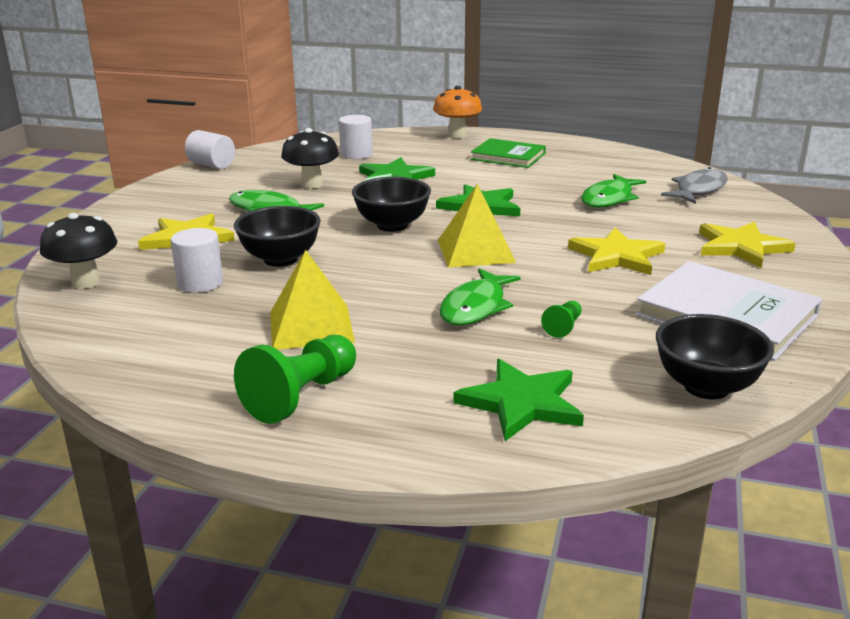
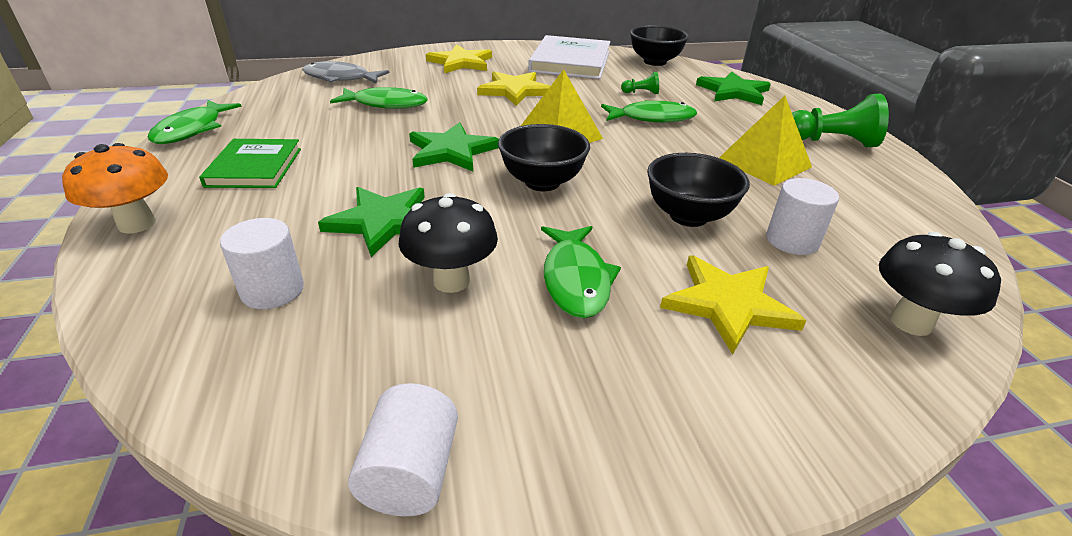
camera: 120 degrees left, 10 degrees up
(591, 145) = (192, 130): none -> green fish

